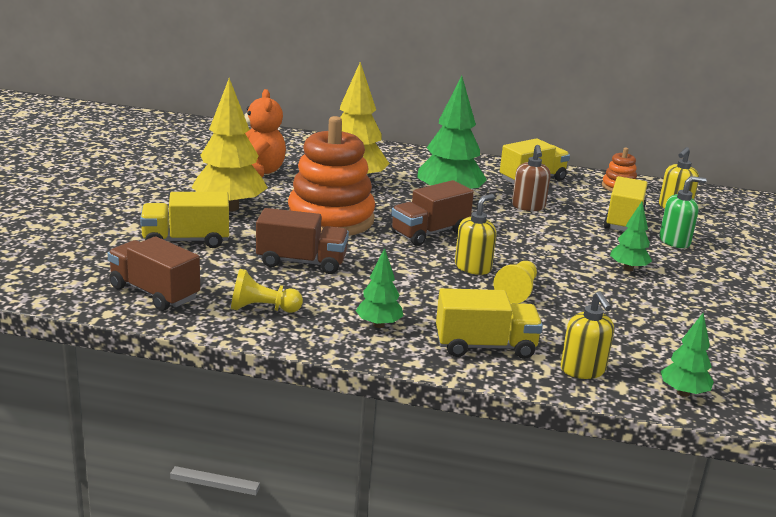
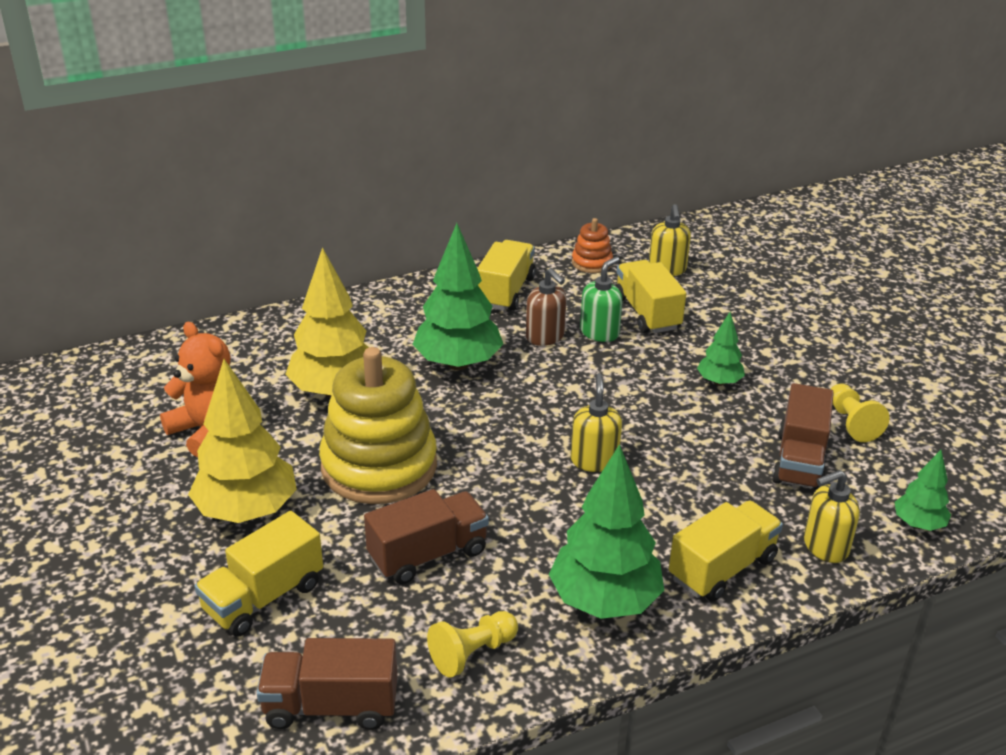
camera: 35 degrees left, 10 degrees up
(331, 219) = (379, 466): orange stacking toy -> yellow stacking toy
(378, 325) = (604, 601): green tree -> green tree, size x1.92
(429, 233) = (500, 431): brown truck -> brown truck (799, 461)
(517, 291) = (667, 472): yellow pawn -> yellow pawn (851, 423)
(583, 370) = (825, 547): yellow soap dispenser -> yellow soap dispenser turned 120 degrees clockwise
(674, 241) = (715, 320): green soap dispenser -> green soap dispenser (599, 332)

